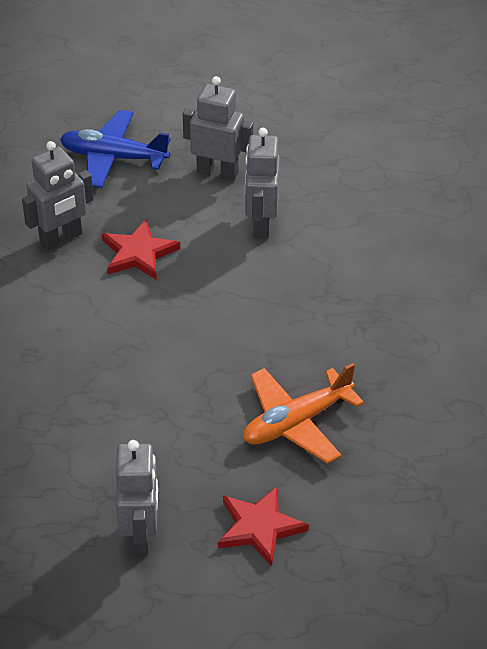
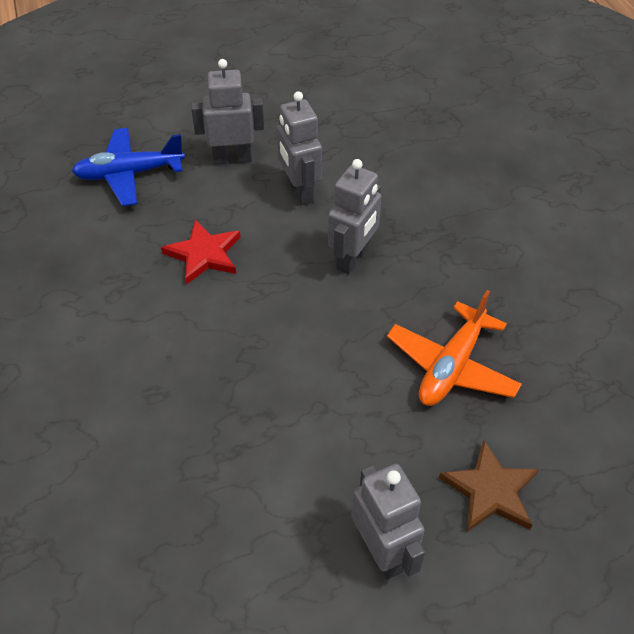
camera: 25 degrees left, 5 degrees up
(61, 238) = (121, 264): grey robot -> grey robot (353, 259)
(259, 527) = (490, 490): red star -> brown star

